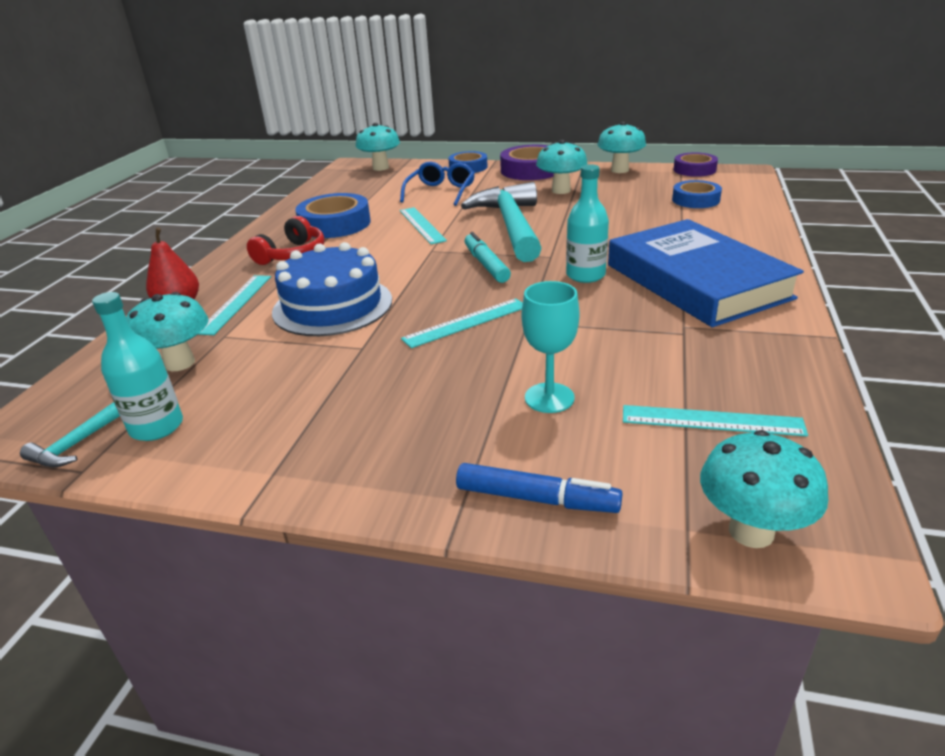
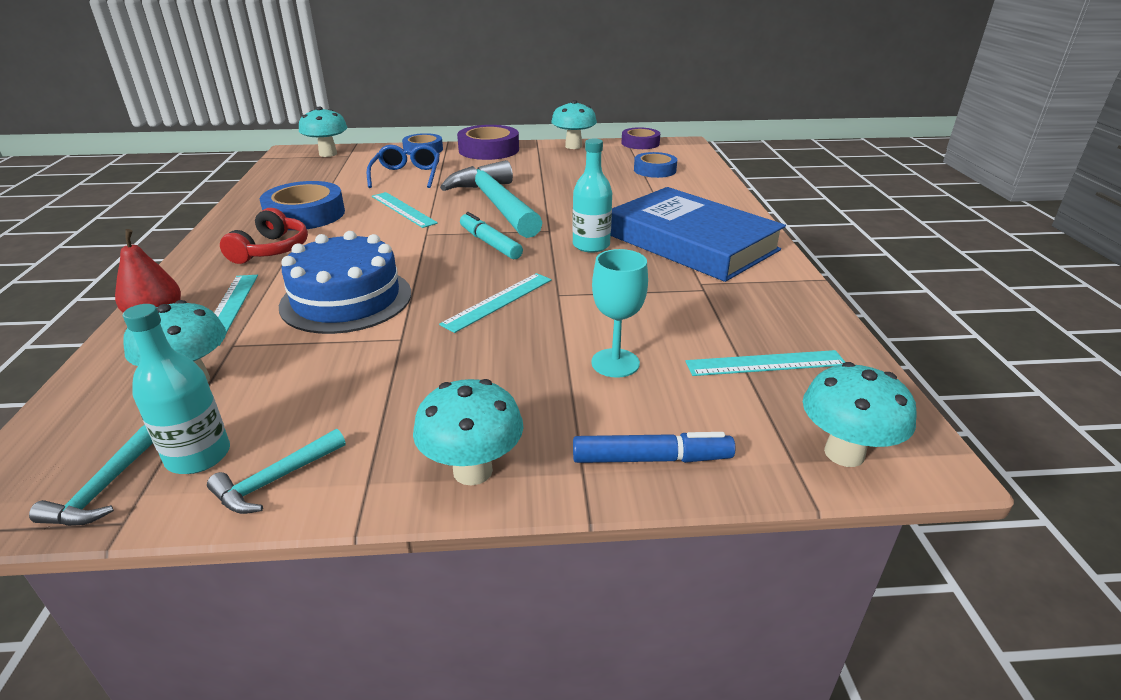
camera: 20 degrees left, 0 degrees up
(203, 458) = (275, 480): none -> turquoise hammer
(561, 190) = (528, 168): turquoise mushroom -> turquoise mushroom (472, 471)

